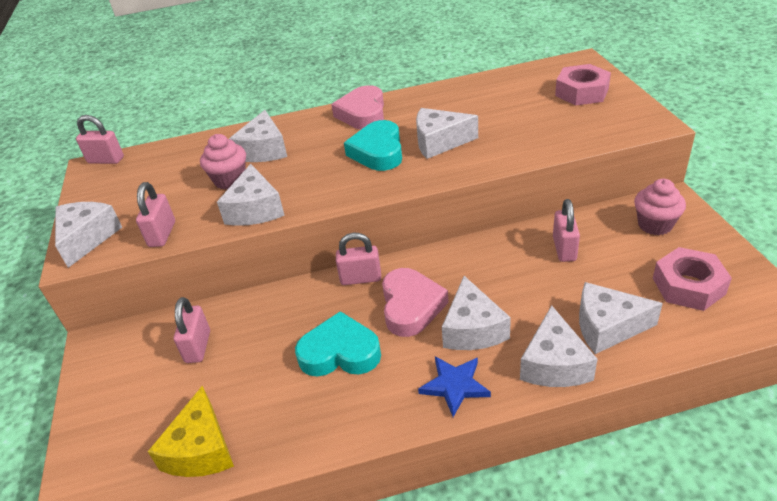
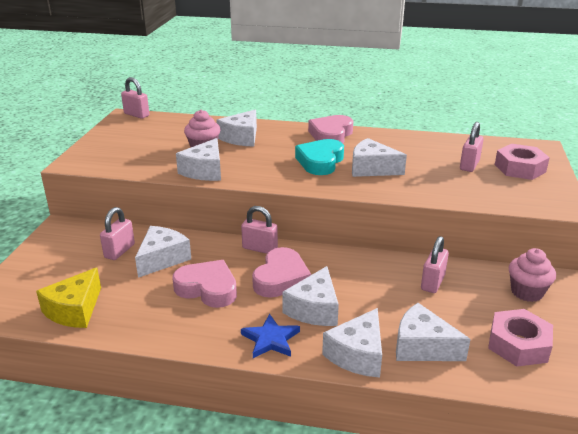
camera: 20 degrees right, 10 degrees down
(87, 238) = (88, 155): white cheese -> white cheese (162, 259)
(162, 234) = (134, 167): pink padlock -> pink padlock (469, 165)
(340, 352) = (207, 289): turquoise heart -> pink heart

